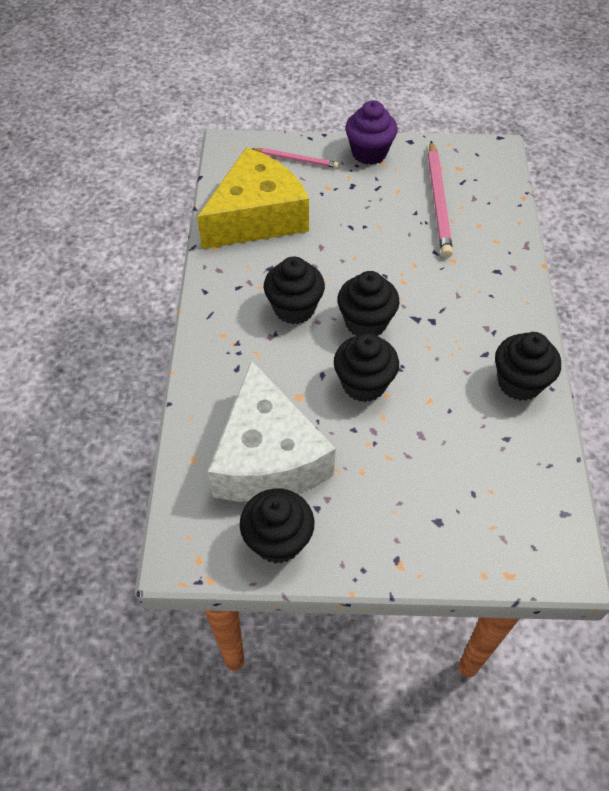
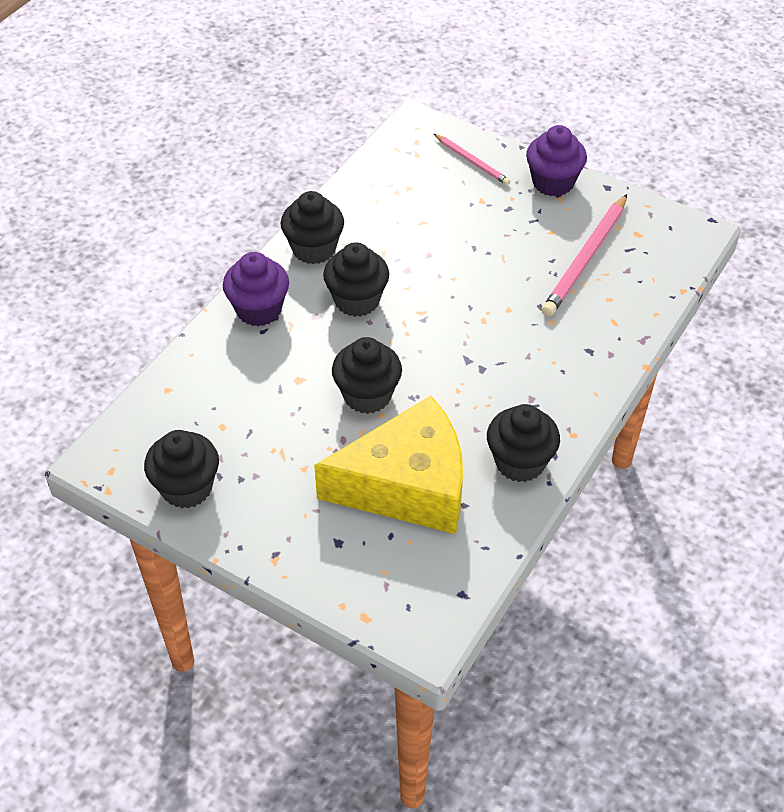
camera: 30 degrees right, 5 degrees down
(220, 352) = (259, 310): none -> purple cupcake
(257, 217) = (389, 202): yellow cheese -> yellow cheese (407, 485)
(267, 457) = (231, 417): white cheese -> none
(366, 323) = (414, 342): black cupcake -> black cupcake (314, 249)

